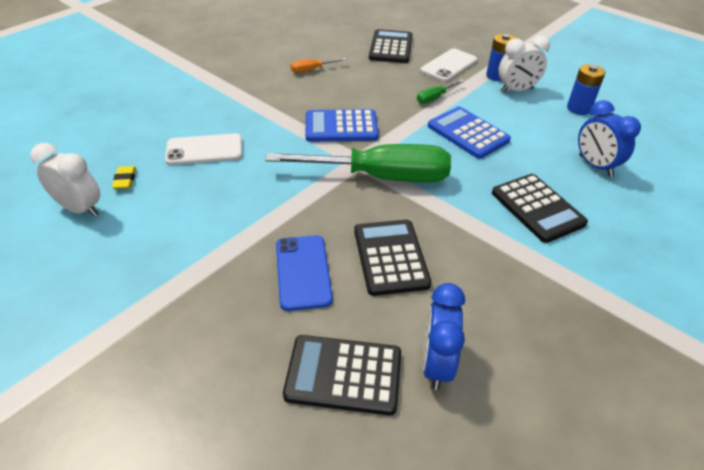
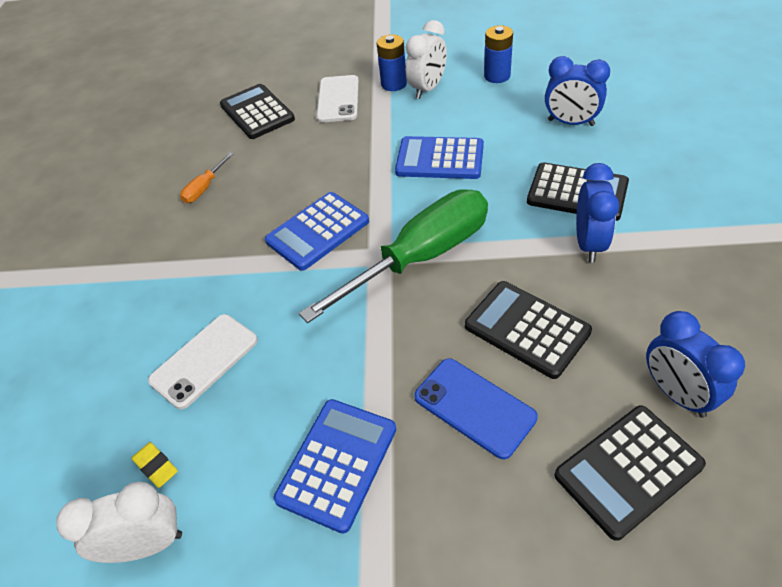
camera: 35 degrees left, 5 degrees up
(199, 242) = (337, 463): none -> blue calculator
(435, 98) = (367, 141): green screwdriver -> none
(501, 241) = (589, 244): none -> blue clock

